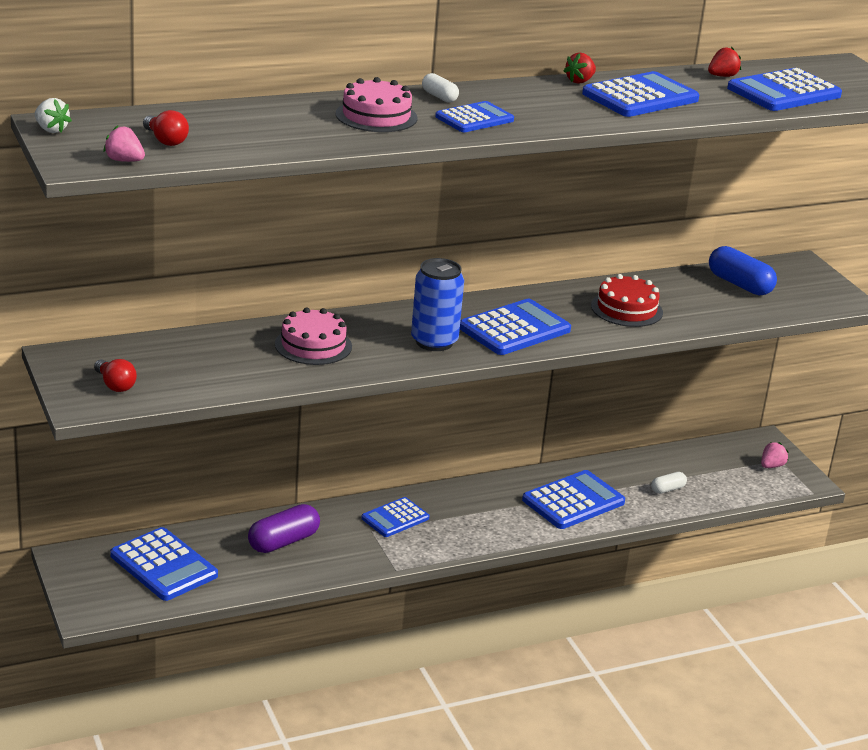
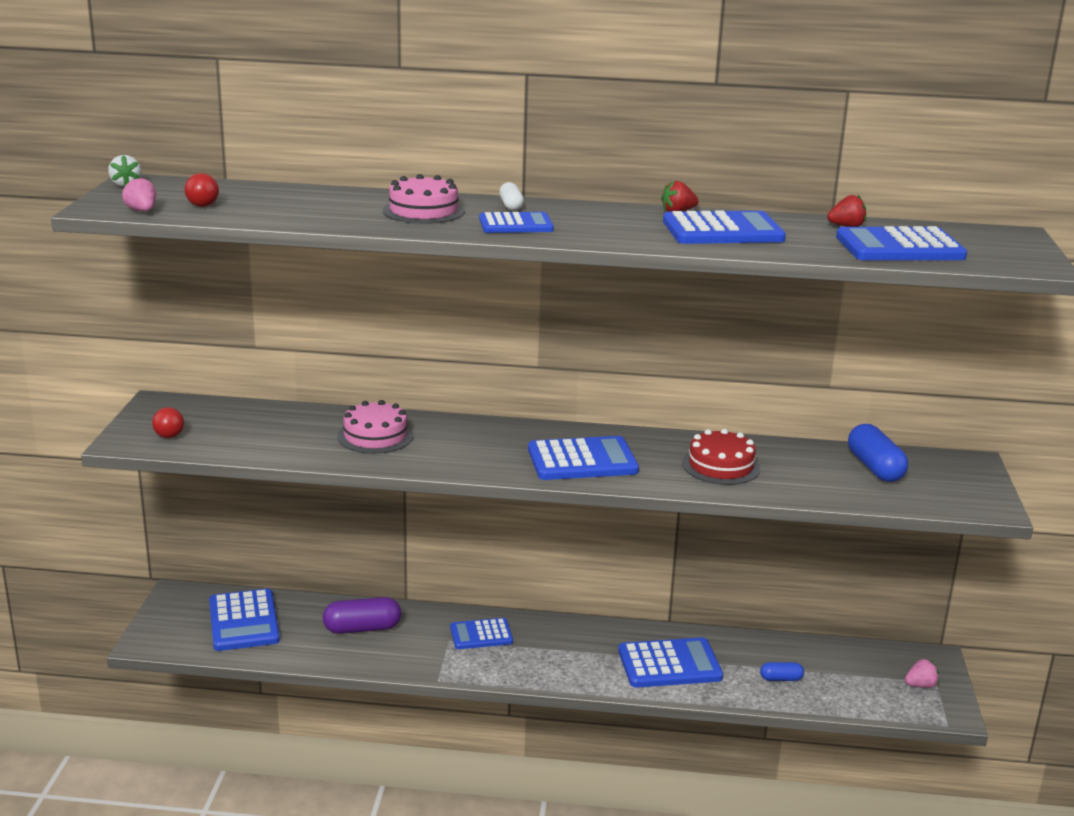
camera: 30 degrees right, 5 degrees down
(434, 342) = (490, 455): blue can -> none
(667, 489) = (781, 679): white capsule -> blue capsule

